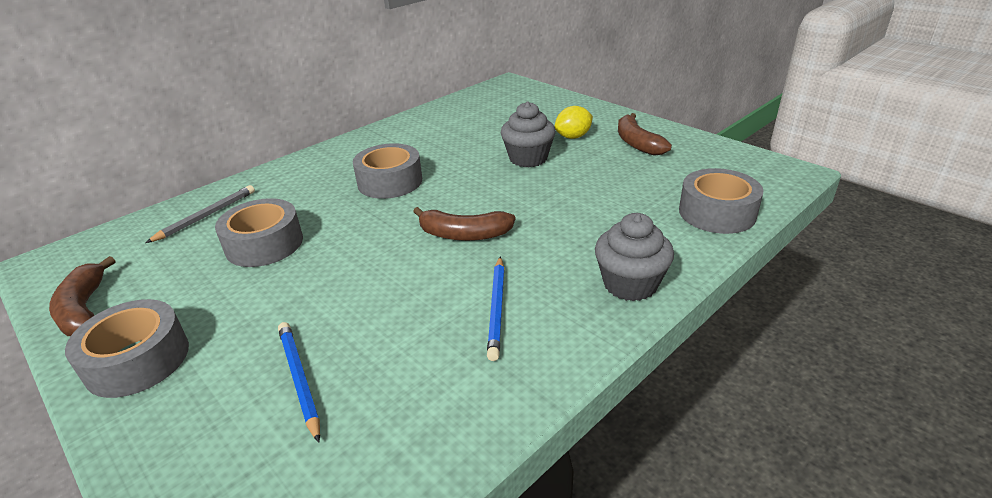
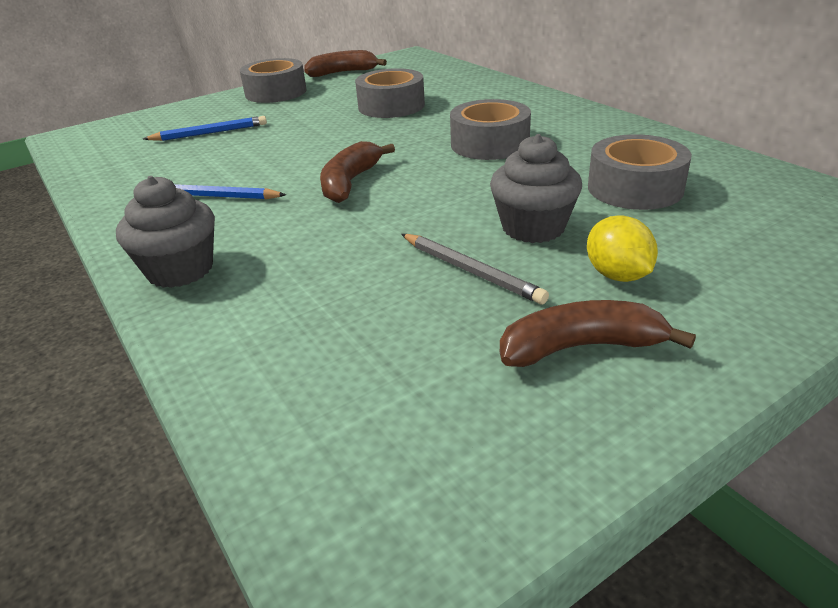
camera: 100 degrees right, 0 degrees up
(206, 216) = (452, 83): grey pencil -> grey pencil (471, 271)
(717, 213) = (272, 384): grey tape -> grey tape (635, 188)

